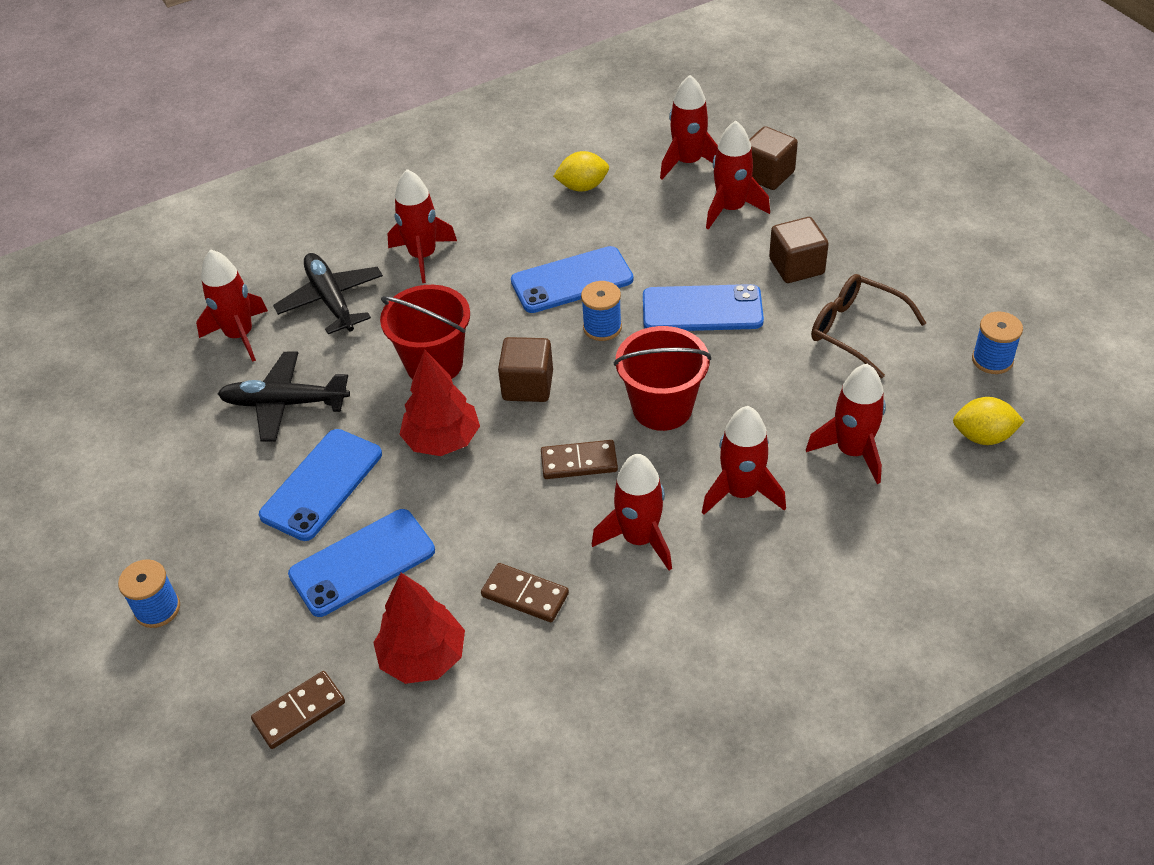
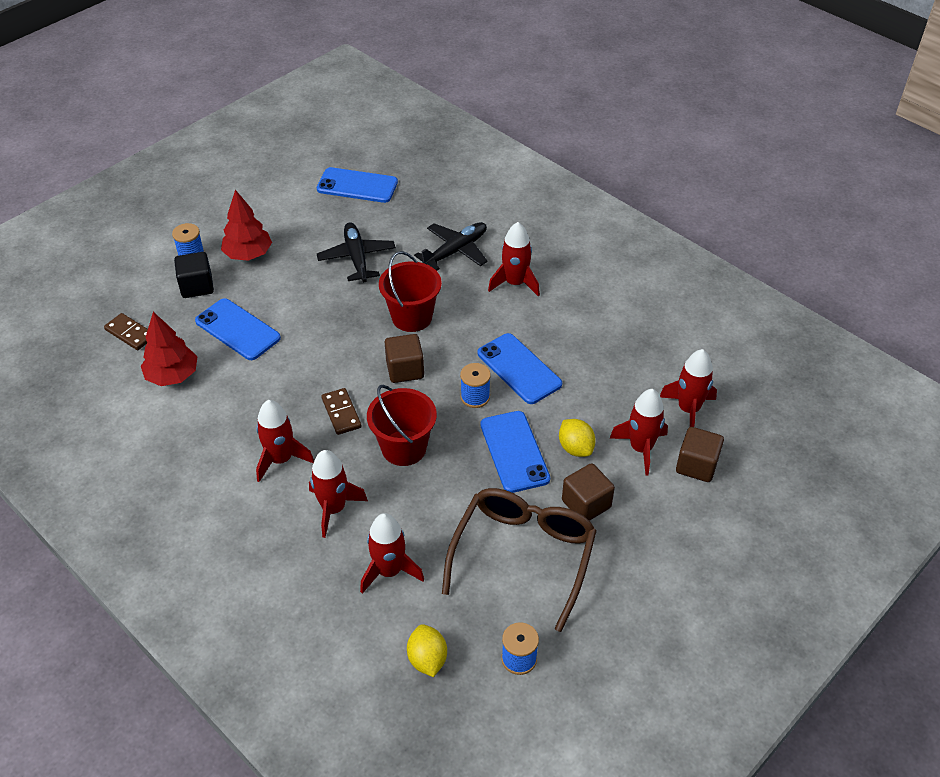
camera: 70 degrees right, 0 degrees up
(236, 607) = (197, 286): none -> black cube
(240, 335) = (409, 220): red rocket -> none
(322, 485) = (294, 294): blue phone -> blue phone (357, 186)
(442, 440) = (344, 339): red tree -> red tree (248, 254)
(525, 595) = (225, 411): brown domino -> none
(582, 187) = (628, 351): yellow lemon -> yellow lemon (575, 448)
(856, 331) = (523, 556): brown glasses -> brown glasses, size x1.57

